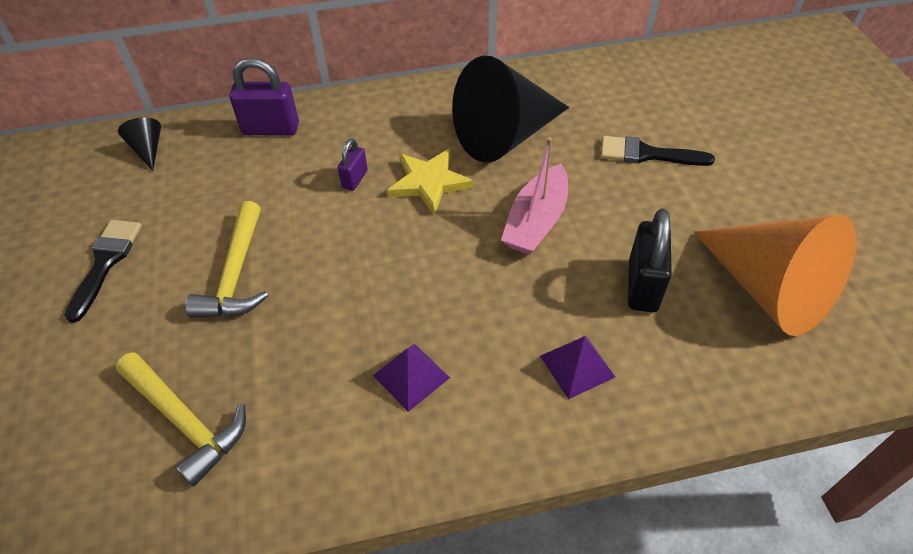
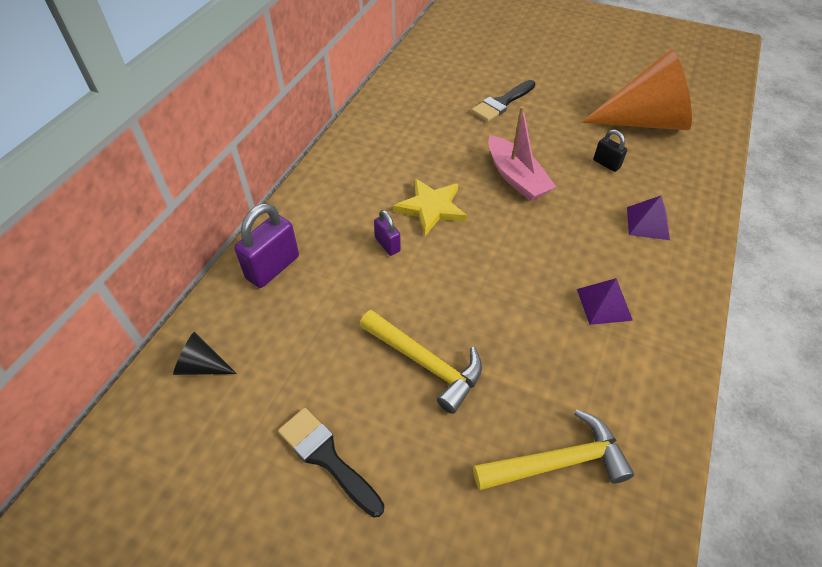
camera: 55 degrees left, 0 degrees up
(505, 136) = (423, 149): black cone -> none
(642, 286) = (606, 164): black padlock -> black padlock, size x0.56

